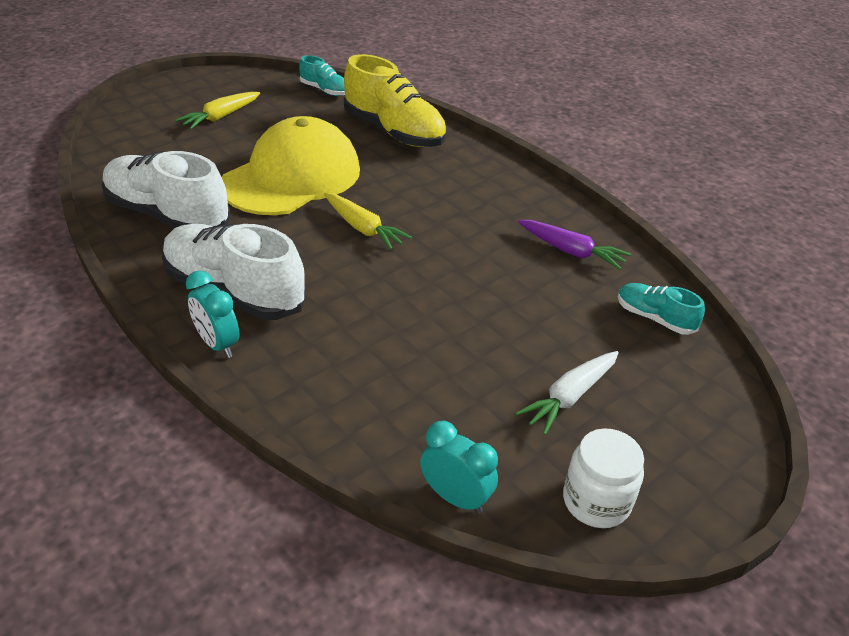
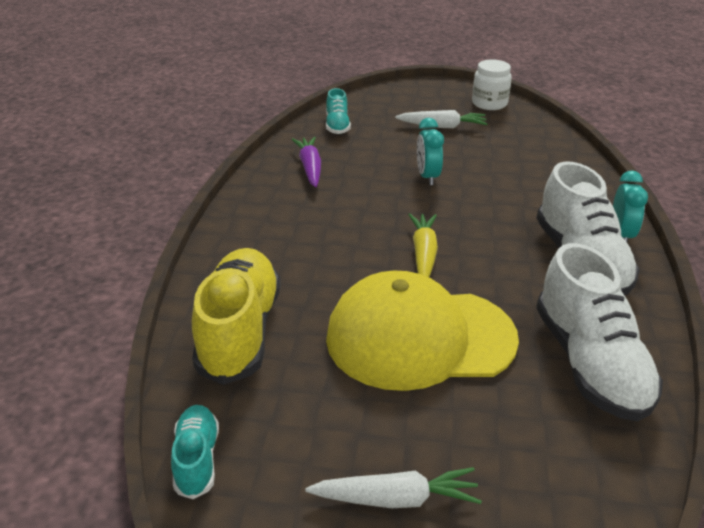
camera: 130 degrees left, 5 degrees down
(221, 117) = (396, 499): yellow carrot -> white carrot
(455, 497) = (550, 128): turquoise clock -> turquoise clock (427, 177)

